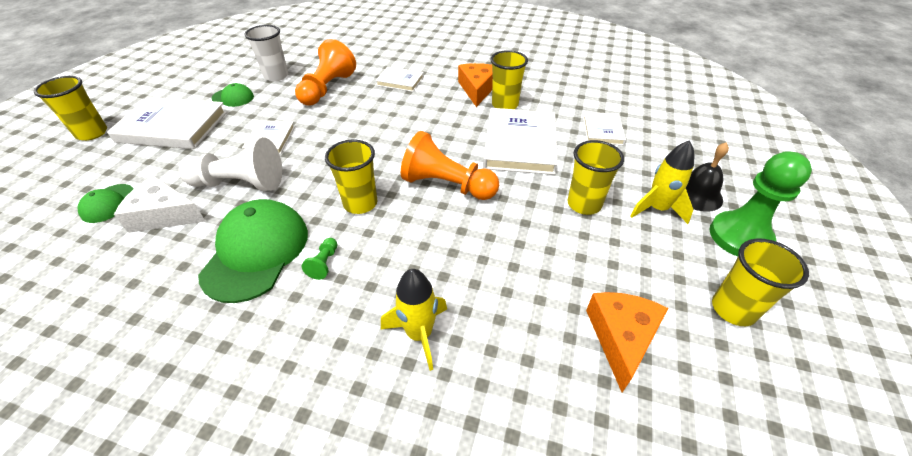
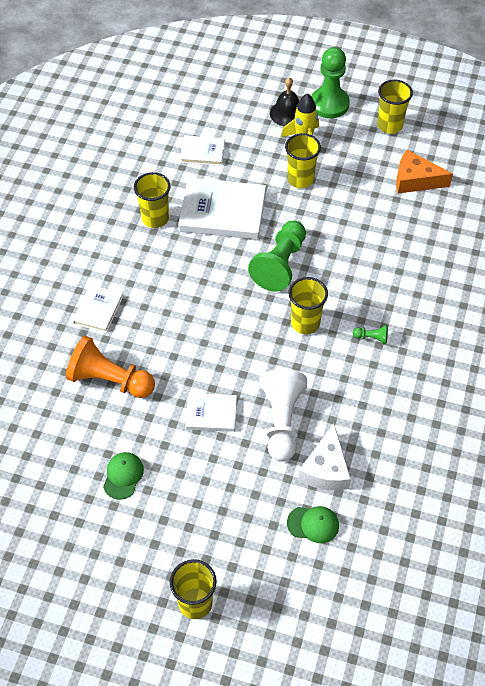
camera: 90 degrees left, 10 degrees up
(173, 127) = (185, 519): white book -> none
(256, 252) = (364, 385): green cap -> none
(276, 76) = (73, 442): white cup -> none
(419, 334) = (424, 277): yellow rocket -> none
(447, 185) = (280, 264): orange pawn -> green pawn
(477, 89) = (122, 240): orange cheese -> none

